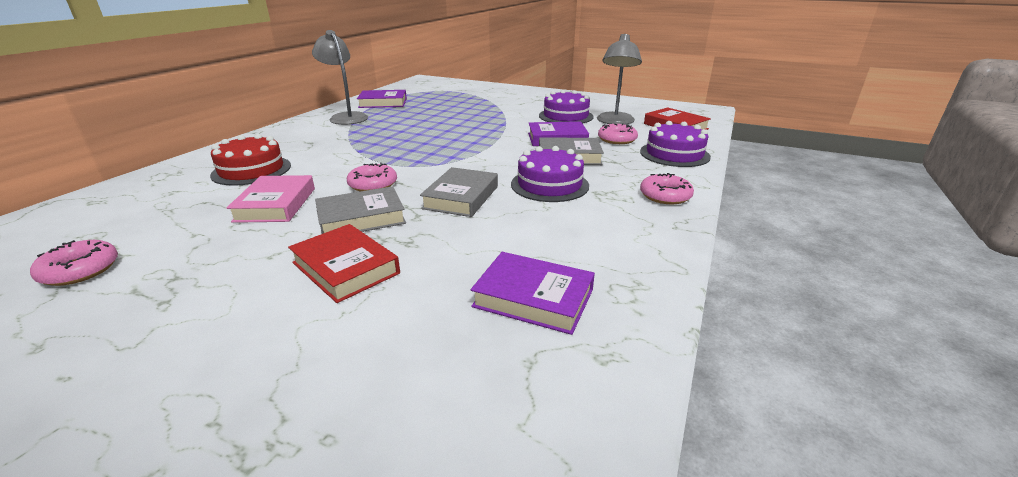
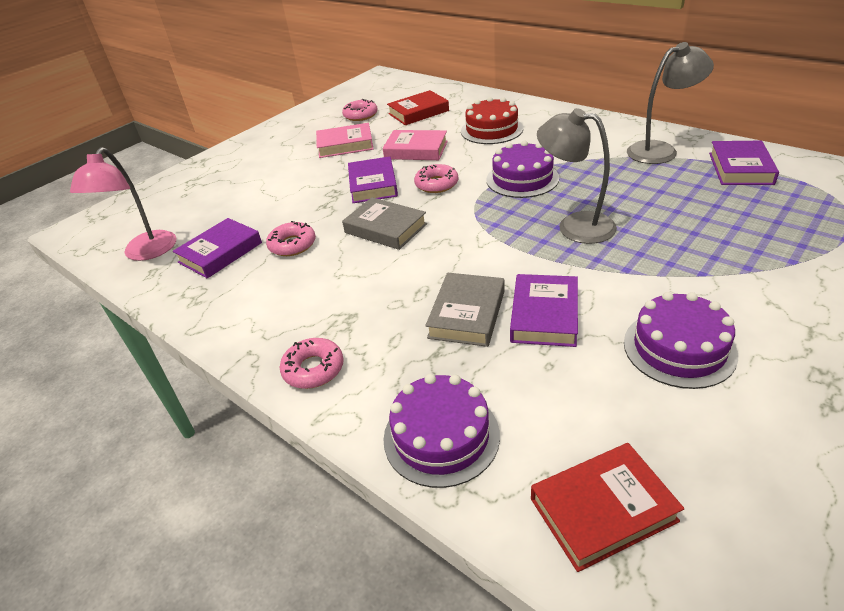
camera: 110 degrees right, 10 degrees up
(212, 261) = (345, 145): none -> pink book
(345, 268) = (307, 185): red book -> red book (418, 112)
(361, 218) = (373, 185): grey book -> purple book
(549, 185) = (387, 284): purple cake -> purple cake (522, 179)
(561, 394) = (145, 253): none -> pink lamp
(615, 122) = (639, 411): grey lamp -> grey lamp (574, 225)
(617, 139) = (530, 384): pink donut -> pink donut (292, 245)

